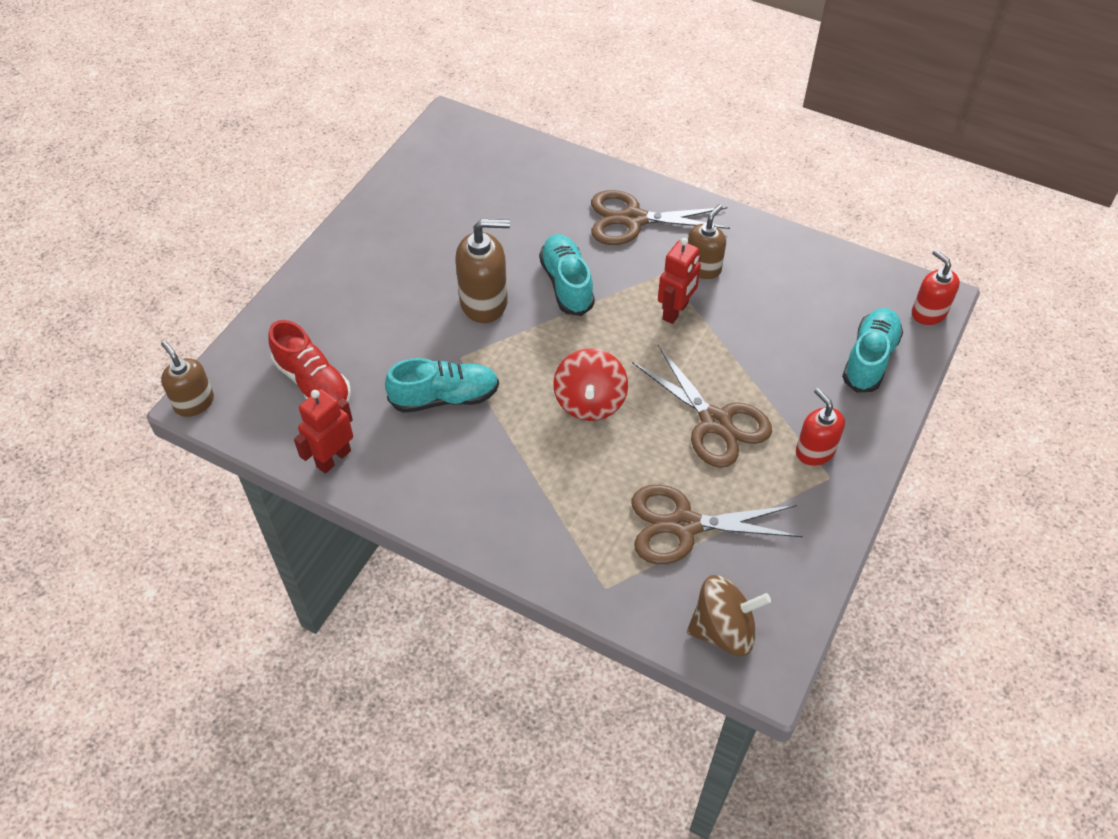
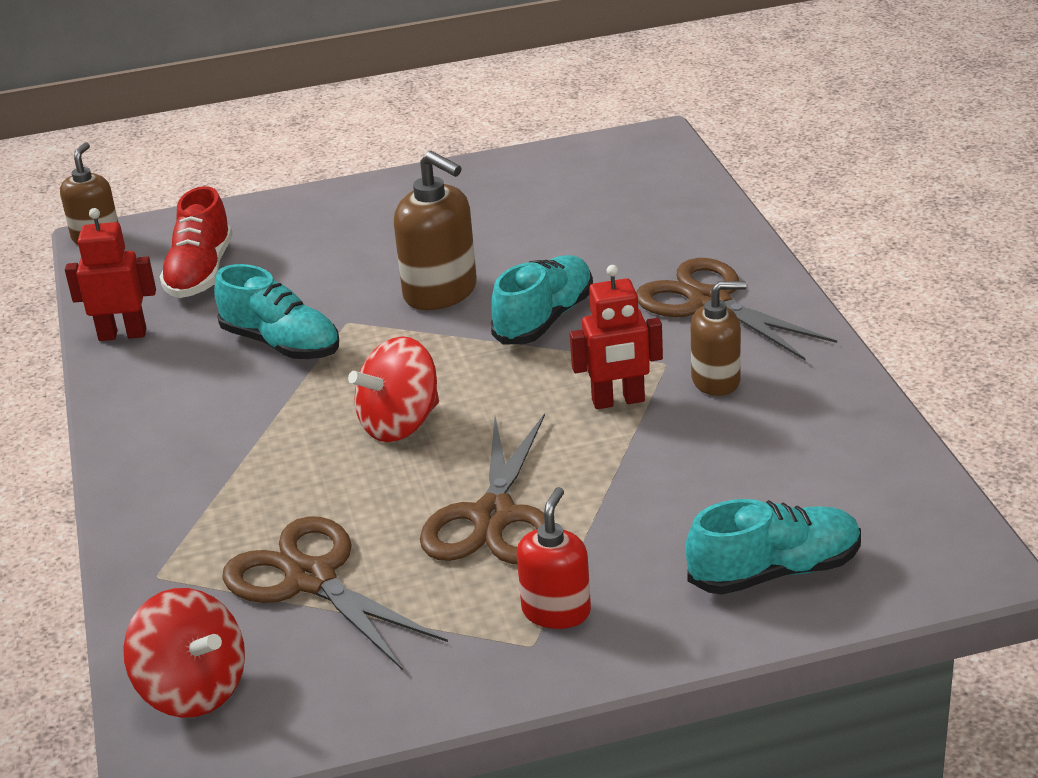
camera: 50 degrees right, 20 degrees down
(723, 630) = (193, 690): brown spinning top -> red spinning top
(928, 313) = (937, 575): red soap dispenser -> none

